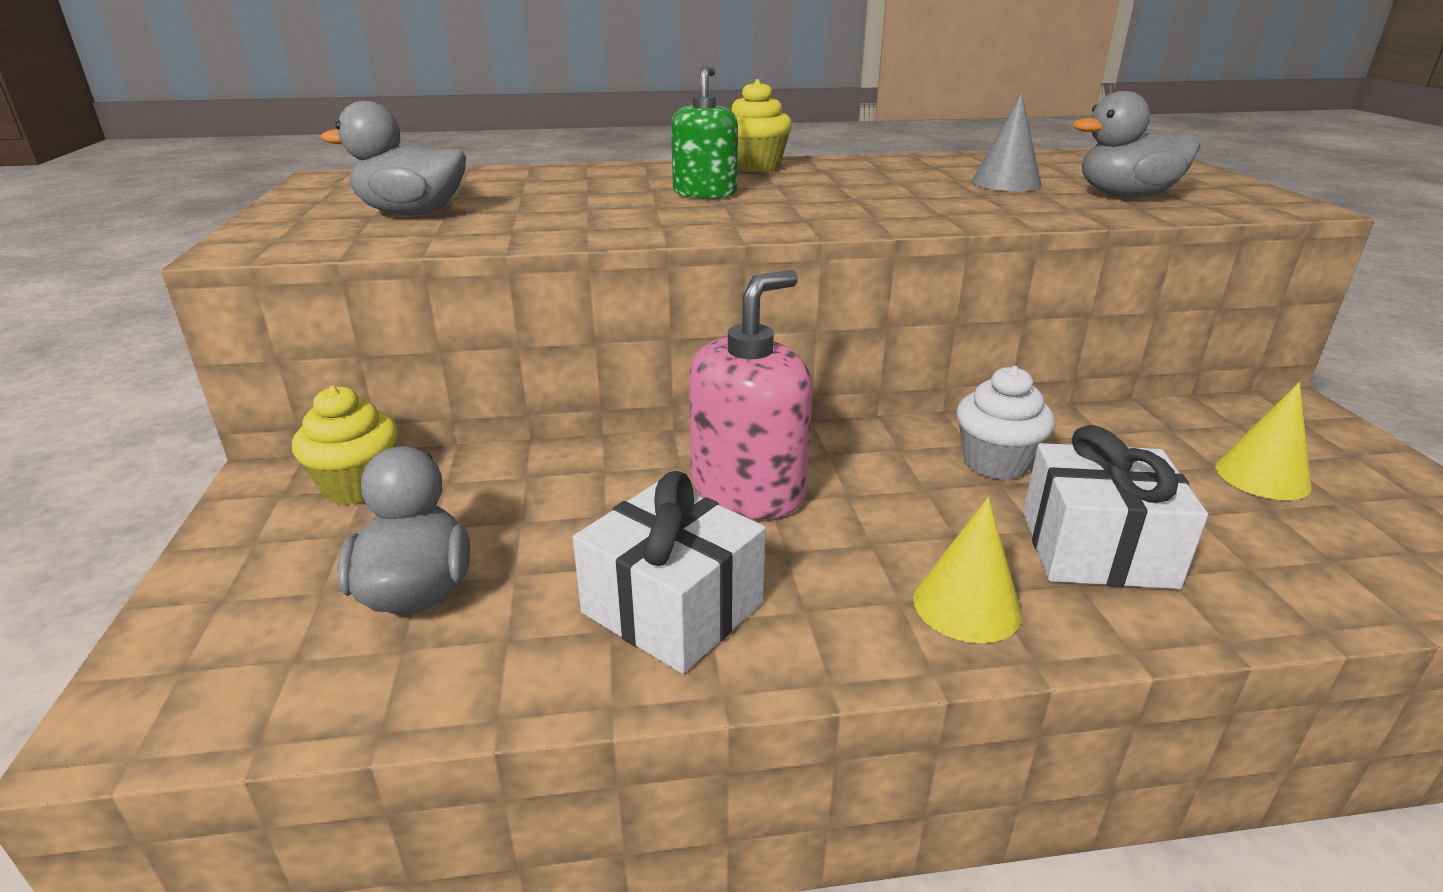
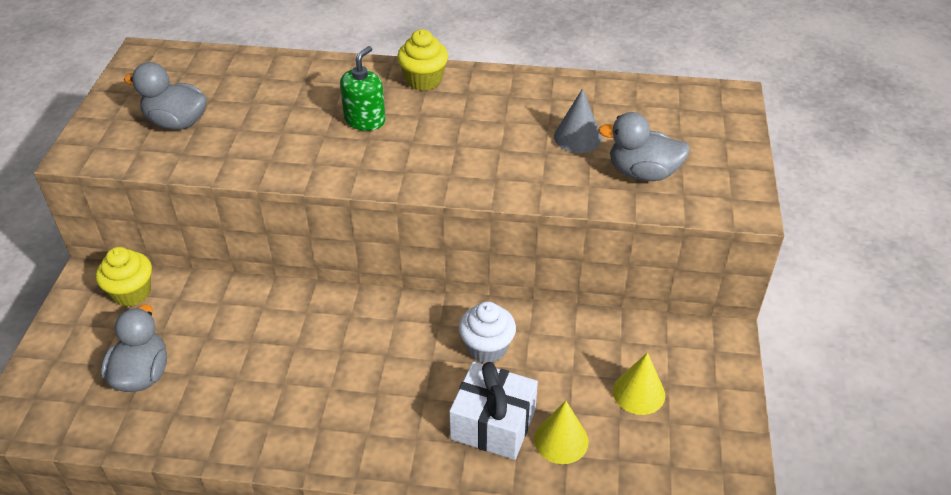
camera: 15 degrees right, 15 degrees up
(672, 608) = (256, 412): white gift -> none
(748, 490) = (333, 340): pink soap dispenser -> none
(967, 605) = (398, 444): yellow cone -> yellow cone (561, 440)

